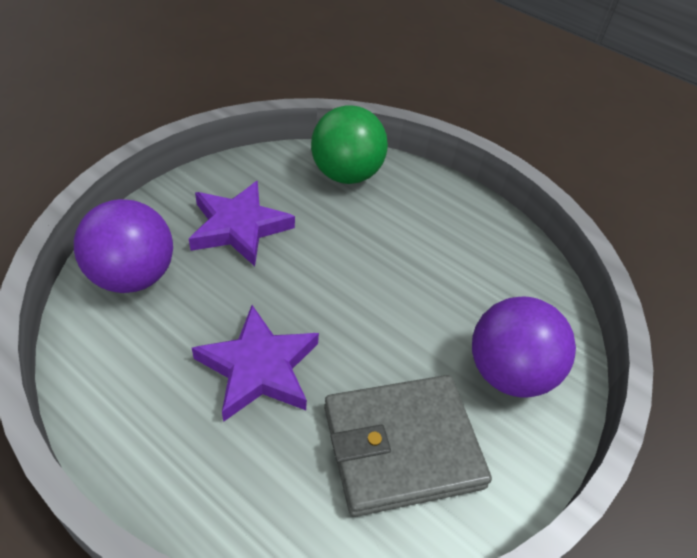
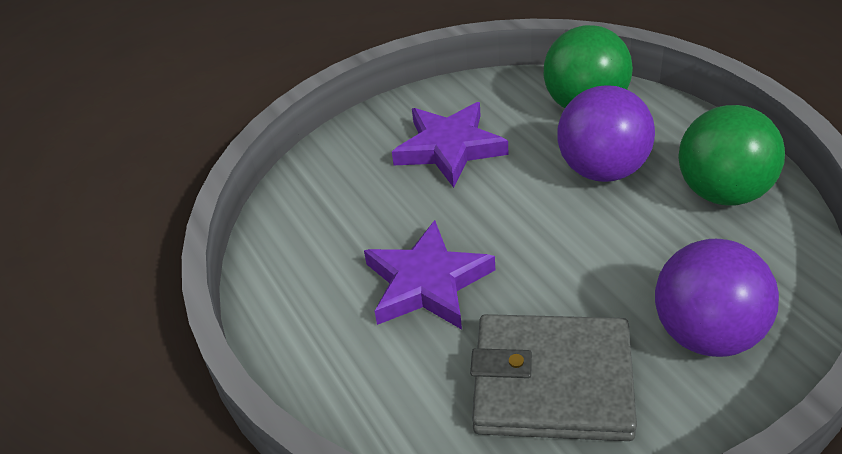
camera: 30 degrees right, 5 degrees down
(133, 276) = (332, 183): purple ball -> purple ball (602, 170)
(478, 242) = (723, 192): none -> green ball

